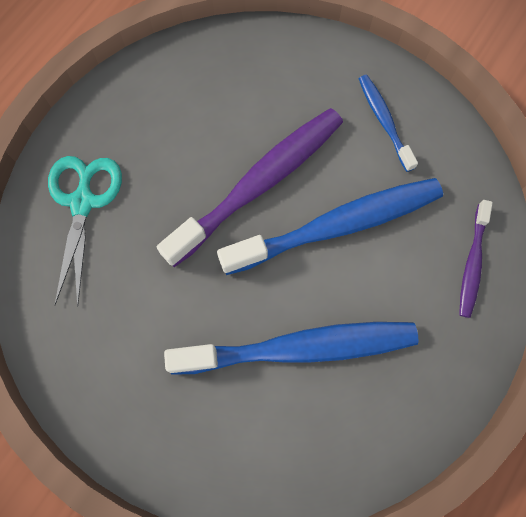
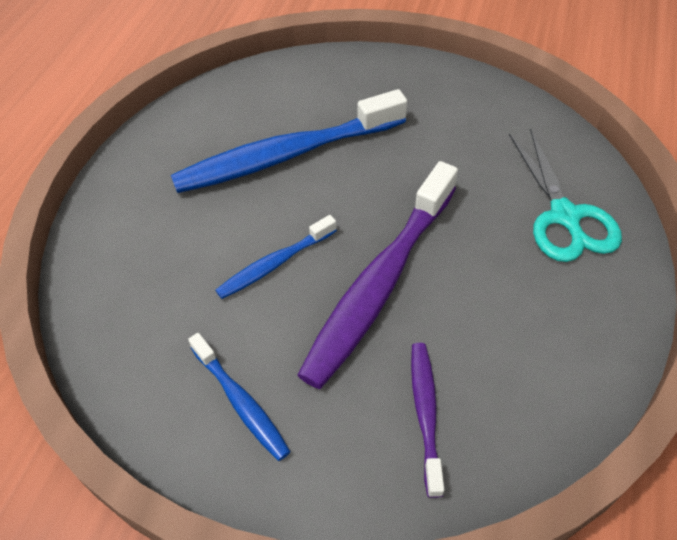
camera: 165 degrees right, 20 degrees down
(337, 225) = (274, 264): blue toothbrush -> blue toothbrush, size x0.51
(472, 263) = (114, 265): purple toothbrush -> purple toothbrush (425, 413)

